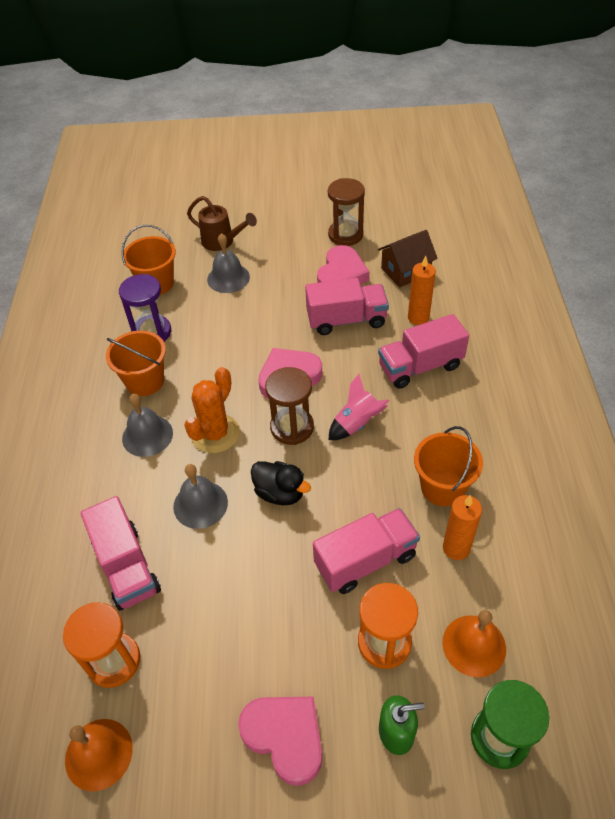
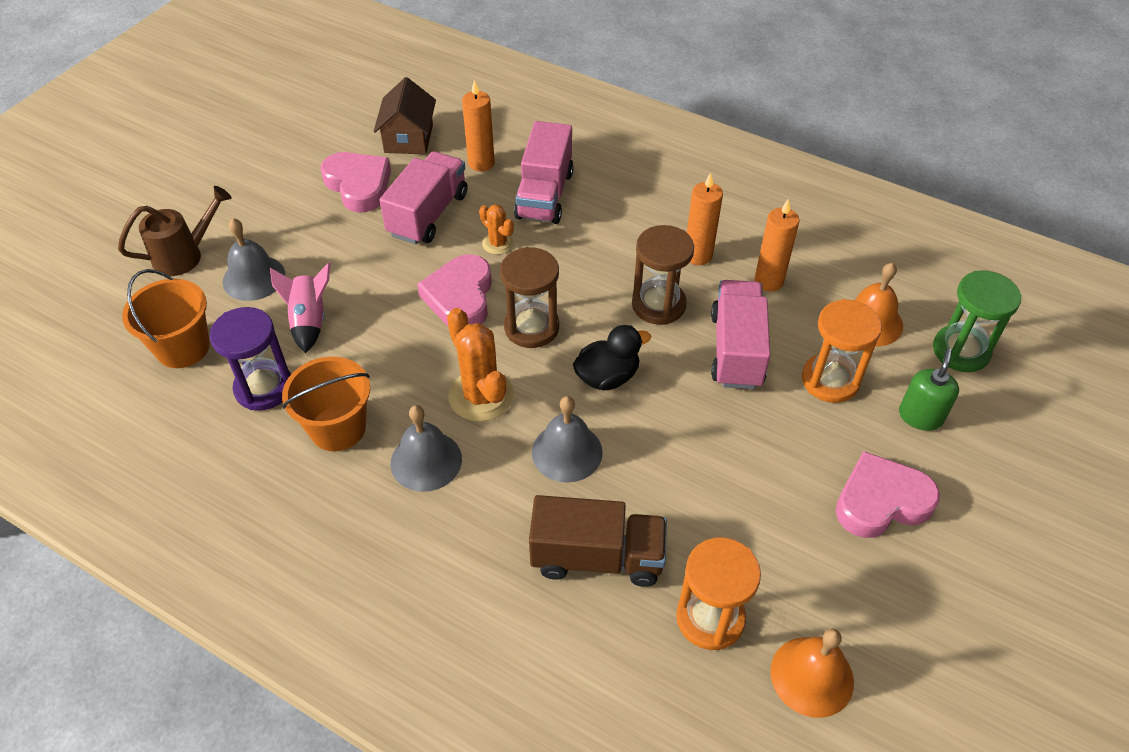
camera: 60 degrees left, 0 degrees up
(126, 566) = (597, 557): pink truck -> brown truck
(345, 235) = (303, 152): brown hourglass -> brown hourglass (658, 305)
(352, 368) = (498, 243): none -> orange cactus
(356, 423) = (572, 276): pink rocket -> pink rocket (309, 321)
(442, 487) = (698, 255): orange bucket -> orange candle

